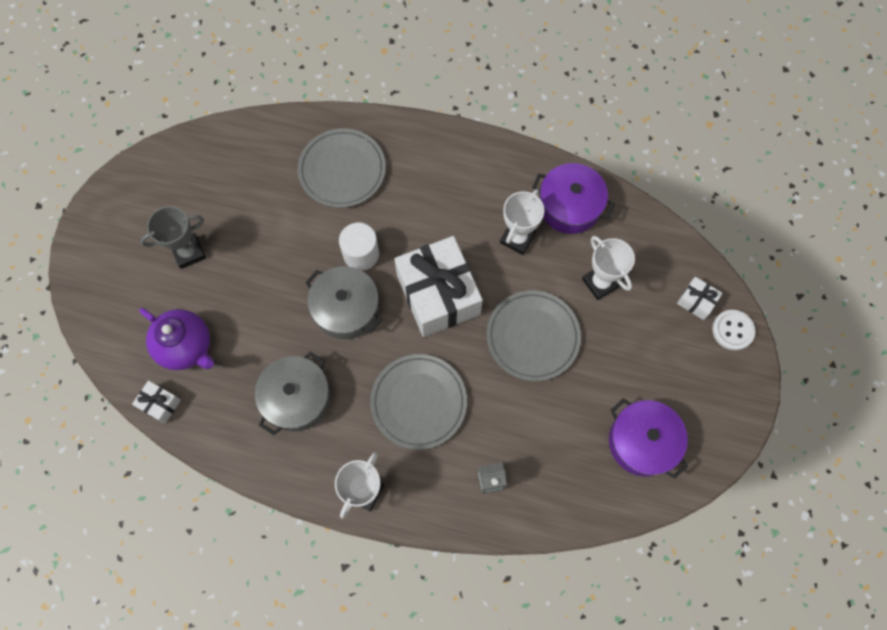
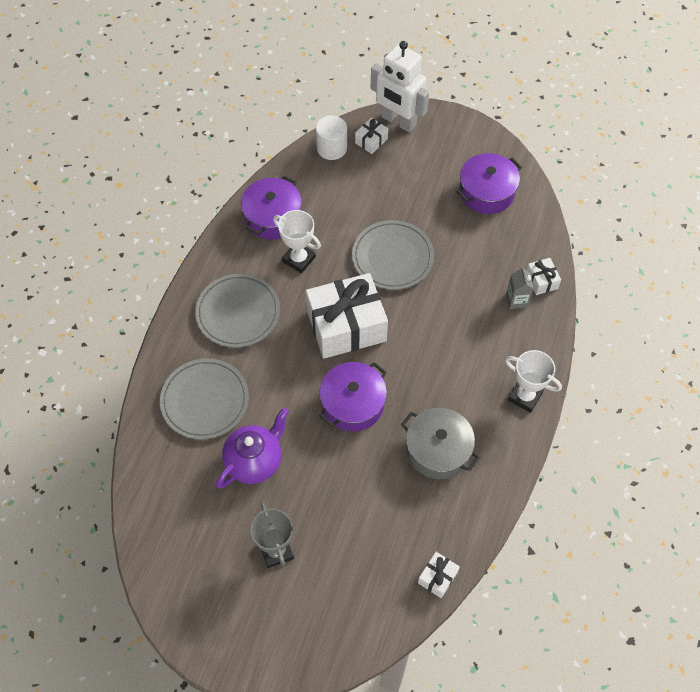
camera: 85 degrees left, 10 degrees down
(186, 347) = (380, 552): purple teapot -> purple teapot (255, 461)
(346, 309) = (353, 403): grey pot -> purple pot
(361, 254) = (298, 388): white cylinder -> white cylinder (331, 148)
(418, 402) = (446, 349): grey plate -> grey plate (238, 312)
(521, 511) = (541, 281): none -> white gift
(600, 283) = (348, 203): white trophy -> none
(732, 330) = (398, 121): white button -> white robot

